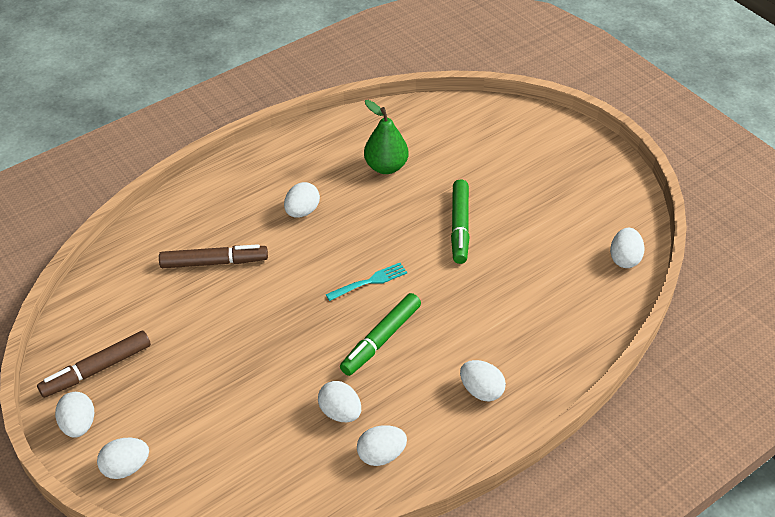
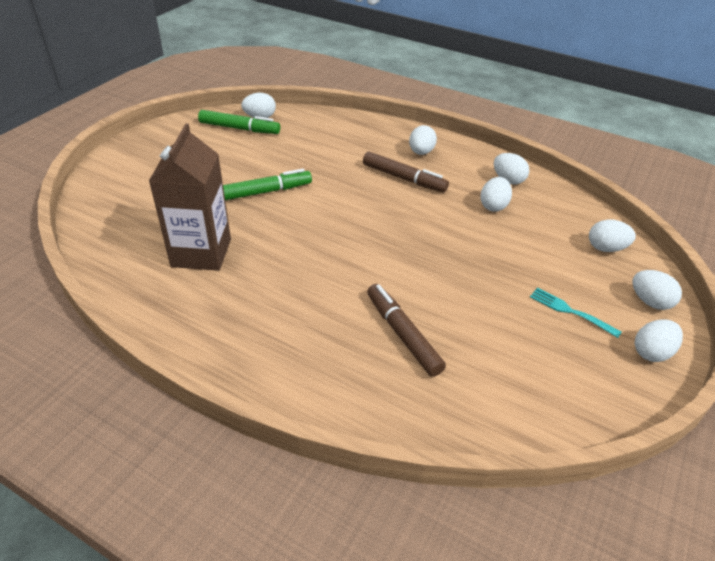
camera: 115 degrees left, 5 degrees down
(97, 369) = (592, 368): brown marker -> brown marker (404, 178)
(302, 211) = (294, 292): white egg -> white egg (606, 248)
(369, 282) = (359, 225): turquoise fork -> turquoise fork (571, 312)
(381, 339) = (413, 204): green marker -> green marker (239, 128)
(386, 167) = (201, 253): green pear -> brown carton

